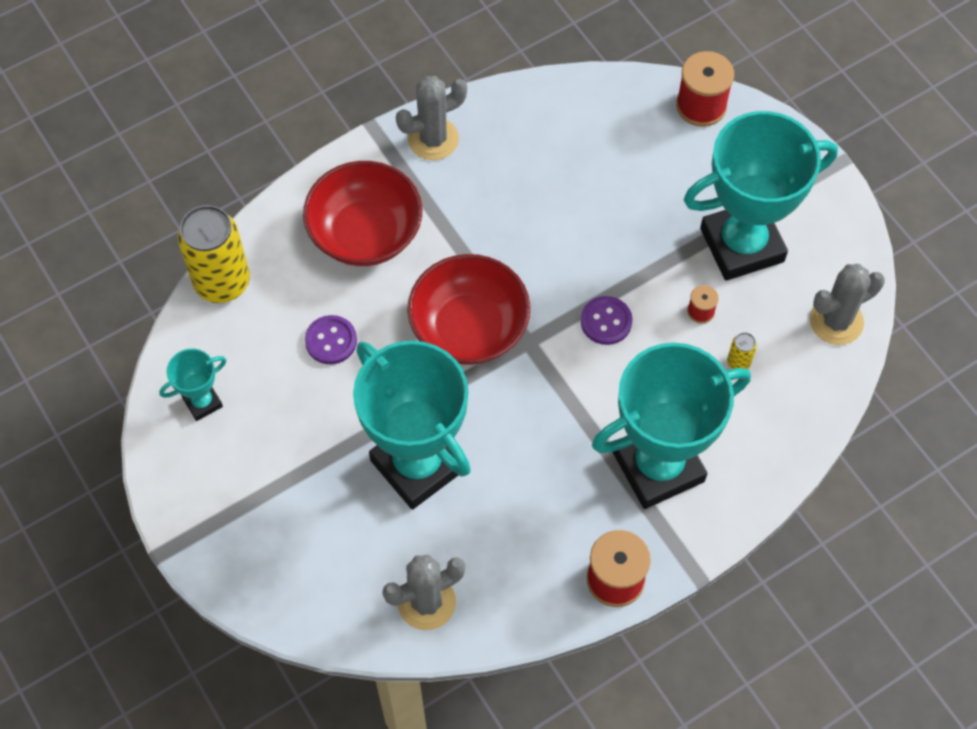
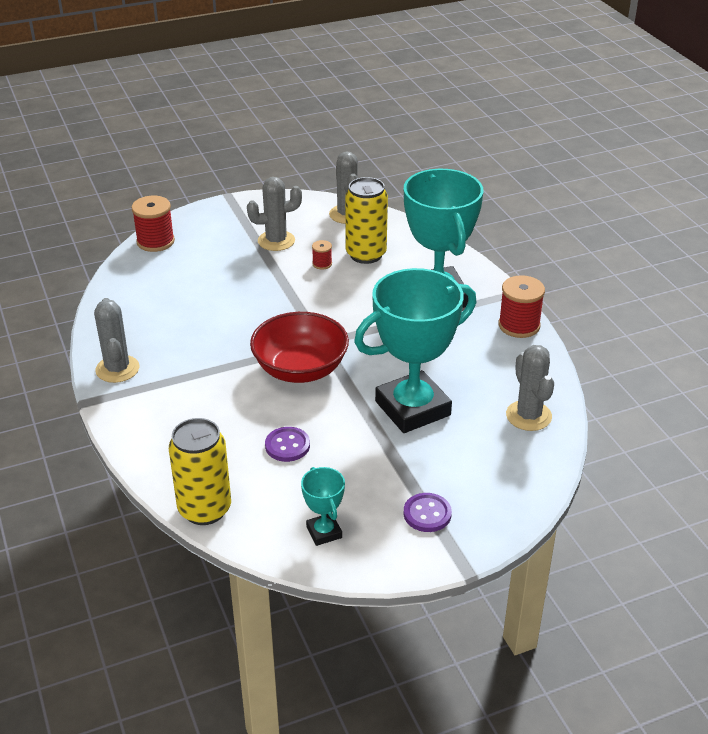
camera: 80 degrees left, 25 degrees down
(365, 233) = (191, 416): red bowl -> none
(606, 321) = (316, 304): purple button -> purple button (427, 514)
(738, 362) = (366, 254): yellow can -> yellow can, size x2.41
(742, 245) = (276, 241): turquoise trophy -> grey cactus

